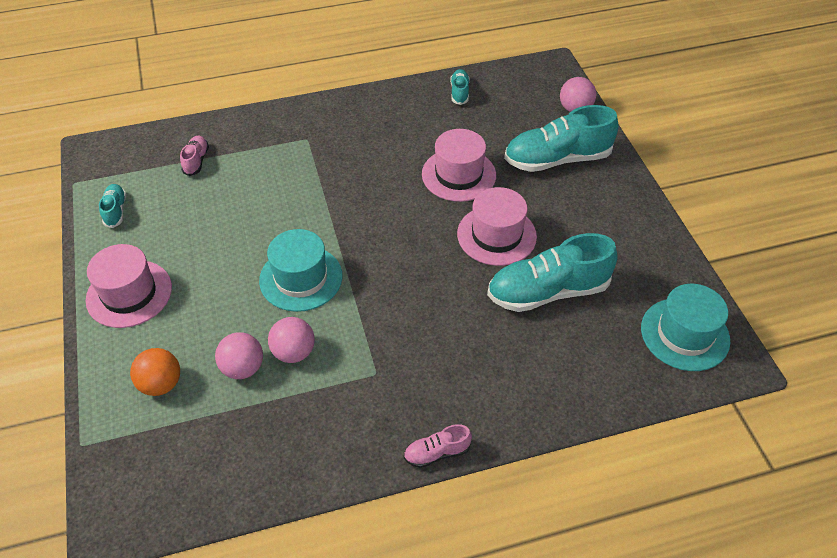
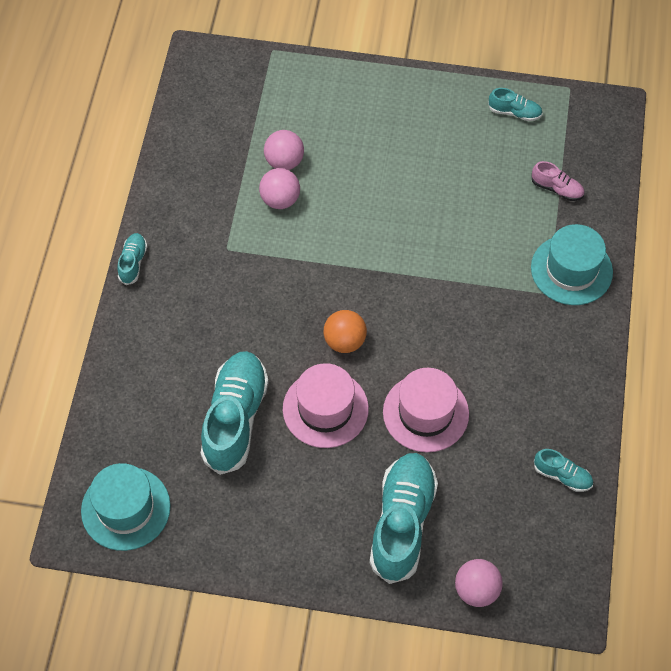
camera: 115 degrees right, 10 degrees up
(129, 293) = (405, 104): pink hat -> none
(161, 384) = (299, 106): orange ball -> orange ball (344, 341)
(301, 278) = (357, 229): turquoise hat -> turquoise hat (571, 270)
(437, 453) = (133, 263): pink shoe -> turquoise shoe

